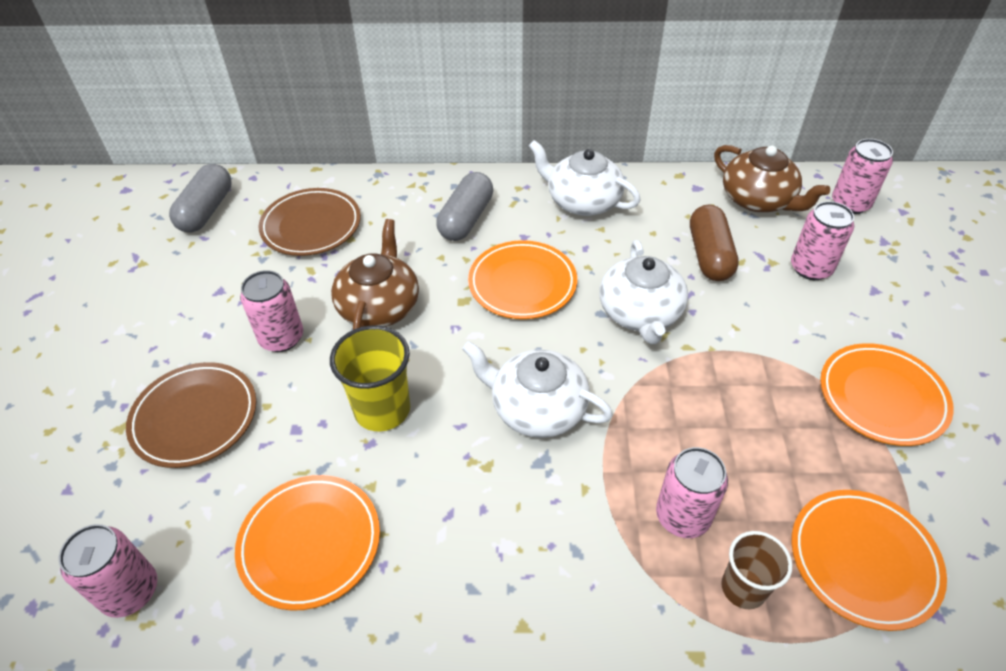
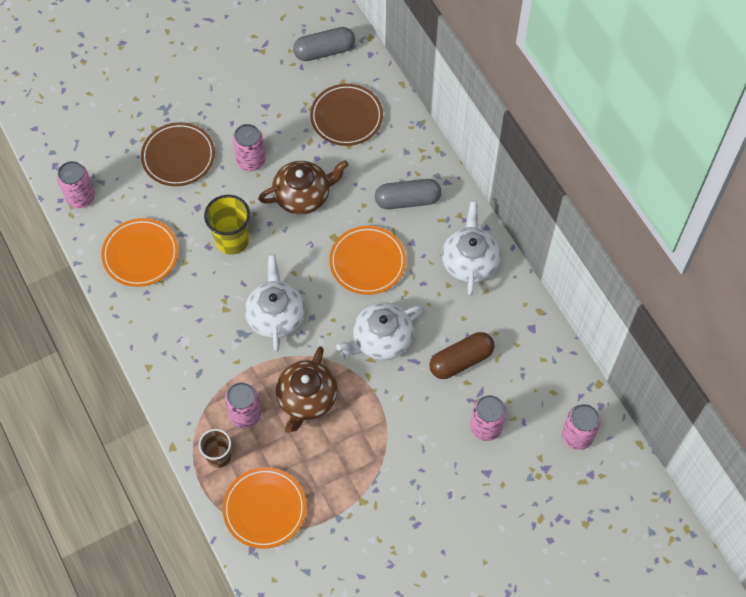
camera: 60 degrees right, 15 degrees up
(758, 200) = (543, 373): brown teapot -> brown teapot (306, 398)
(882, 397) = (388, 496): orange plate -> none

